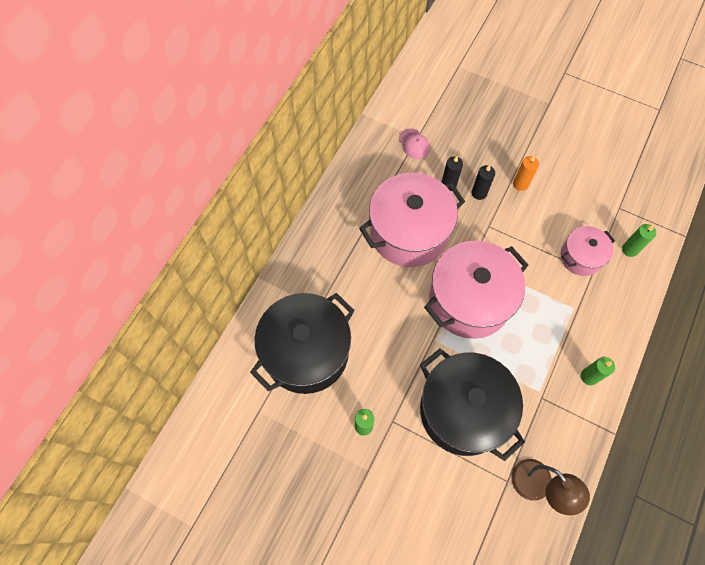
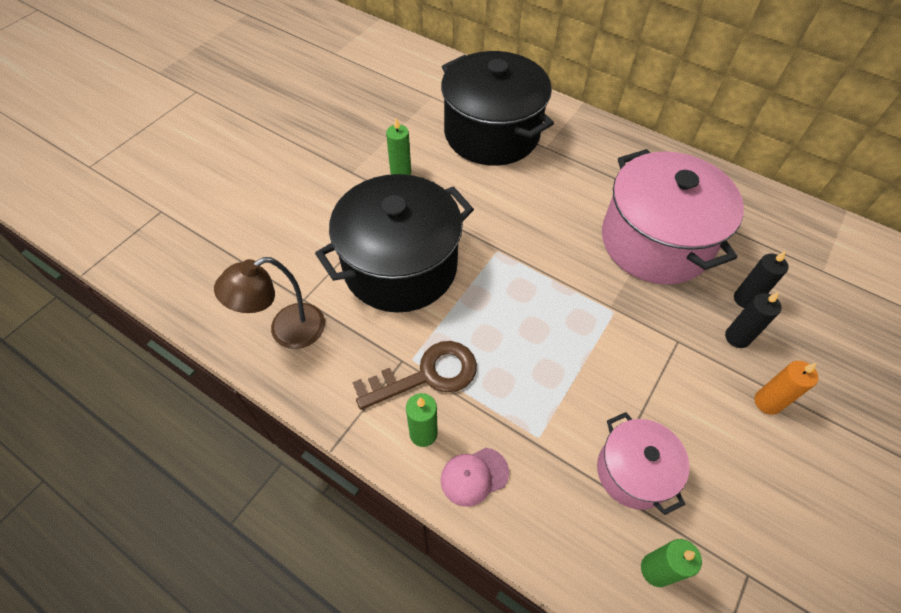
camera: 95 degrees right, 10 degrees down
(414, 144) = (810, 265): pink cap -> pink cap (474, 476)
(469, 300) = (553, 296): pink pot -> none
(548, 380) = (426, 375): none -> brown key

